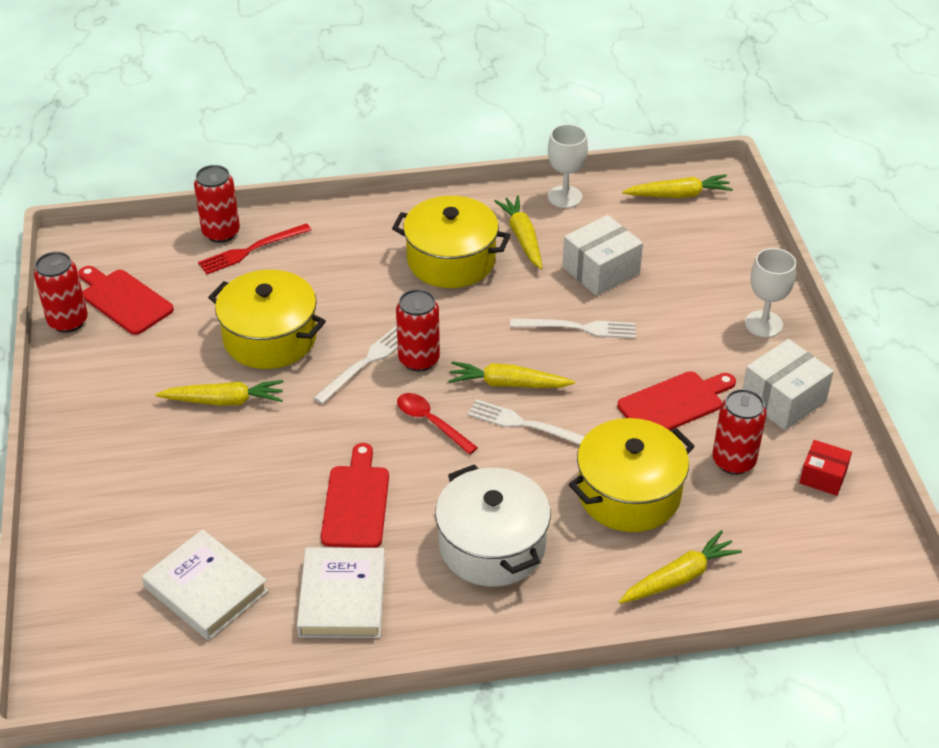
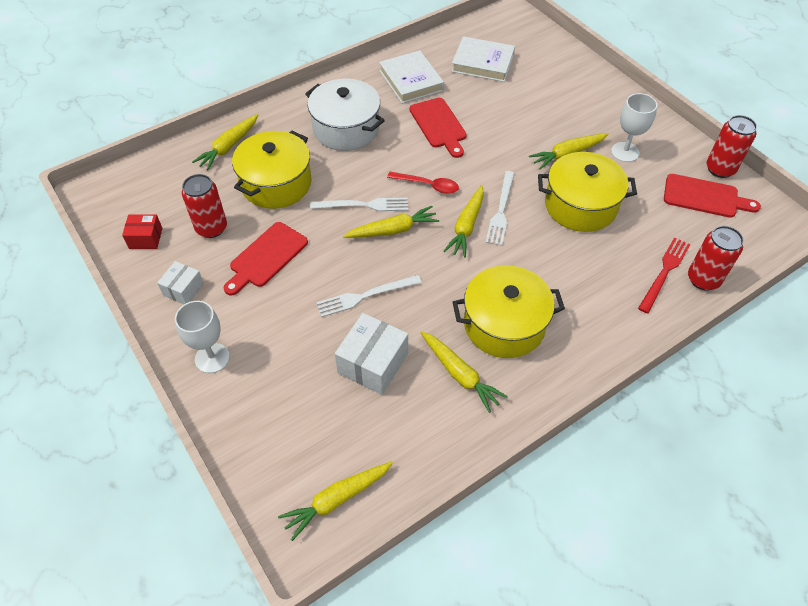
camera: 155 degrees right, 10 degrees up
(419, 360) = (466, 226): red can -> yellow carrot
(565, 197) = (449, 446): white goblet -> white goblet (625, 152)
(783, 399) = (183, 289): white box -> white box, size x0.60

